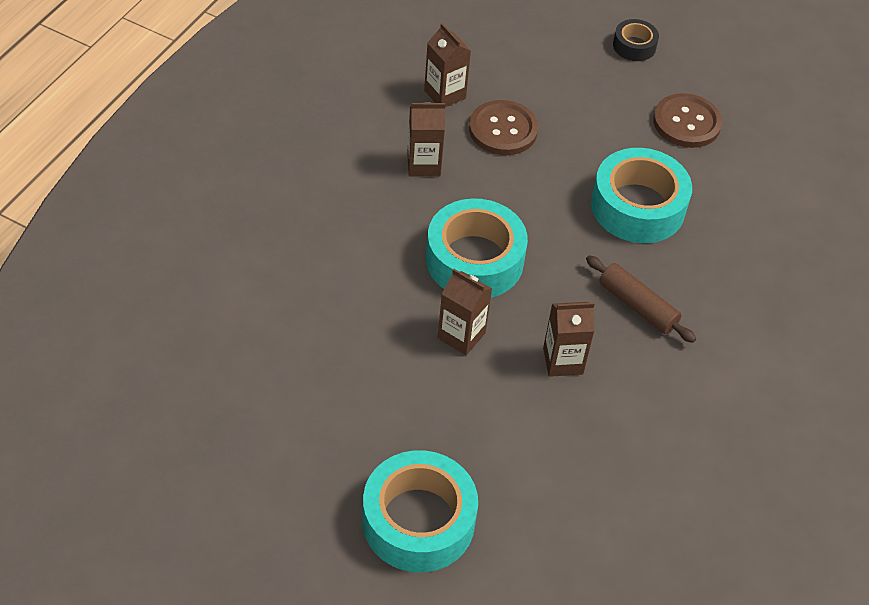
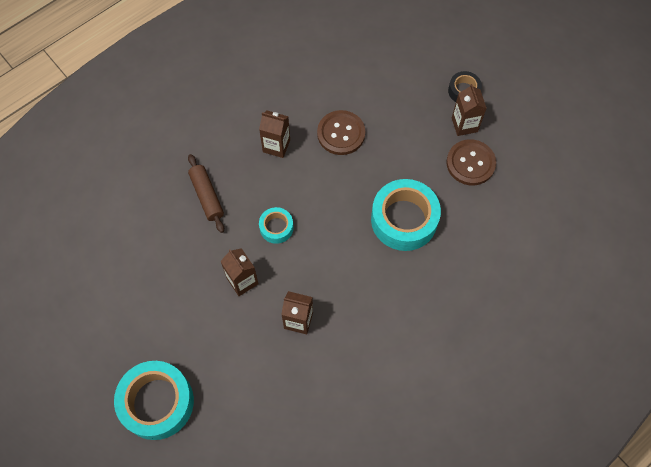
camera: 25 degrees right, 15 degrees up
(445, 94) = (315, 95): brown carton -> brown carton (464, 125)
(474, 260) = (276, 227): turquoise tape -> turquoise tape, size x0.51
(637, 306) = (367, 295): brown rolling pin -> brown rolling pin (207, 196)

